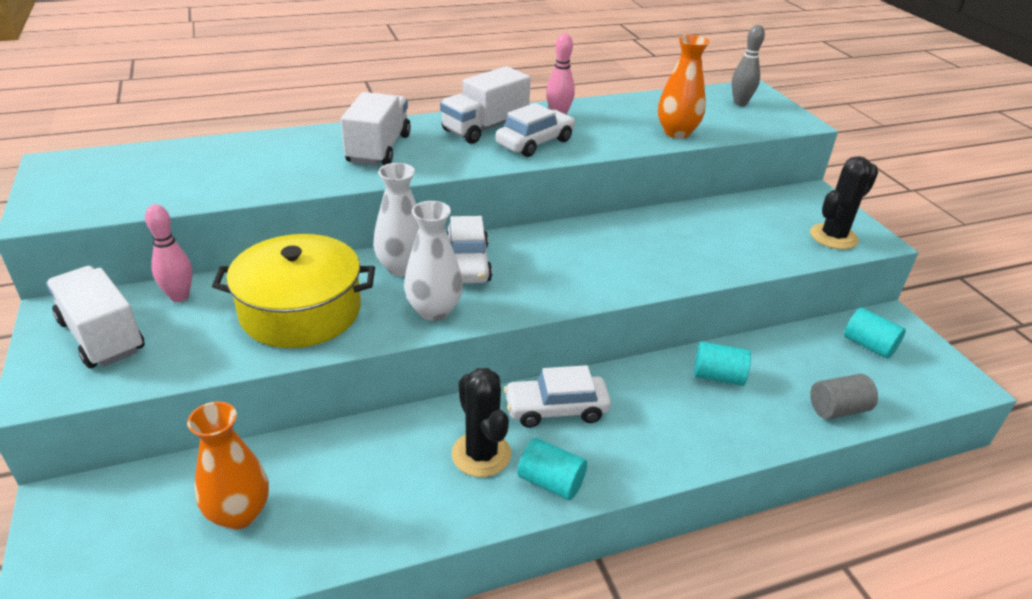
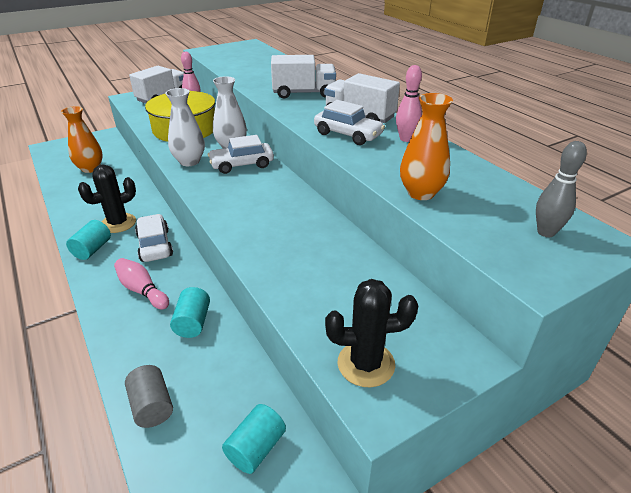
camera: 80 degrees right, 0 degrees up
(658, 420) = (142, 290): none -> pink bowling pin
(833, 237) = (366, 364): black cactus -> black cactus turned 45 degrees counterclockwise

